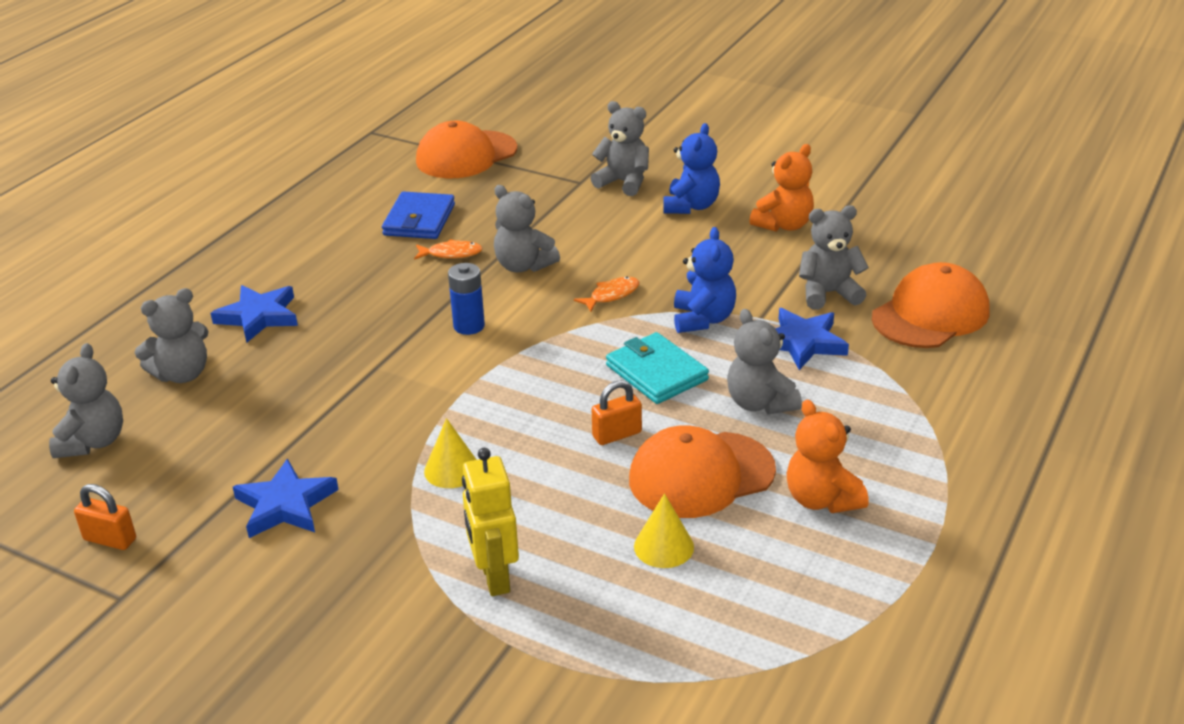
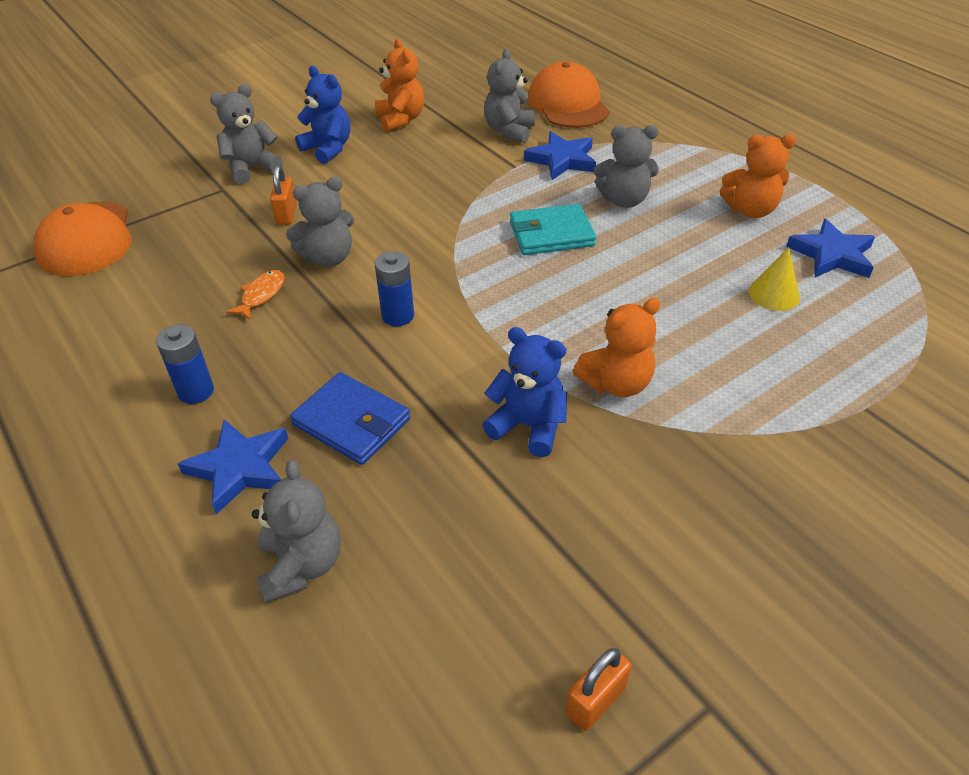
camera: 65 degrees left, 10 degrees up
(93, 442) = (382, 690): grey teddy bear -> none
(285, 505) = (610, 518): blue star -> blue star (832, 255)
(325, 269) = (196, 391): none -> blue battery
(419, 220) = (174, 300): blue wallet -> blue wallet (351, 422)
(452, 469) = (616, 383): yellow cone -> orange teddy bear
(494, 577) = (779, 395): yellow robot -> none
(611, 295) = (422, 224): orange fish -> none
(617, 435) = (622, 277): orange padlock -> orange padlock (286, 214)
(701, 475) = (696, 252): orange cap -> none
(703, 319) = (496, 192): blue teddy bear -> blue teddy bear (528, 426)

